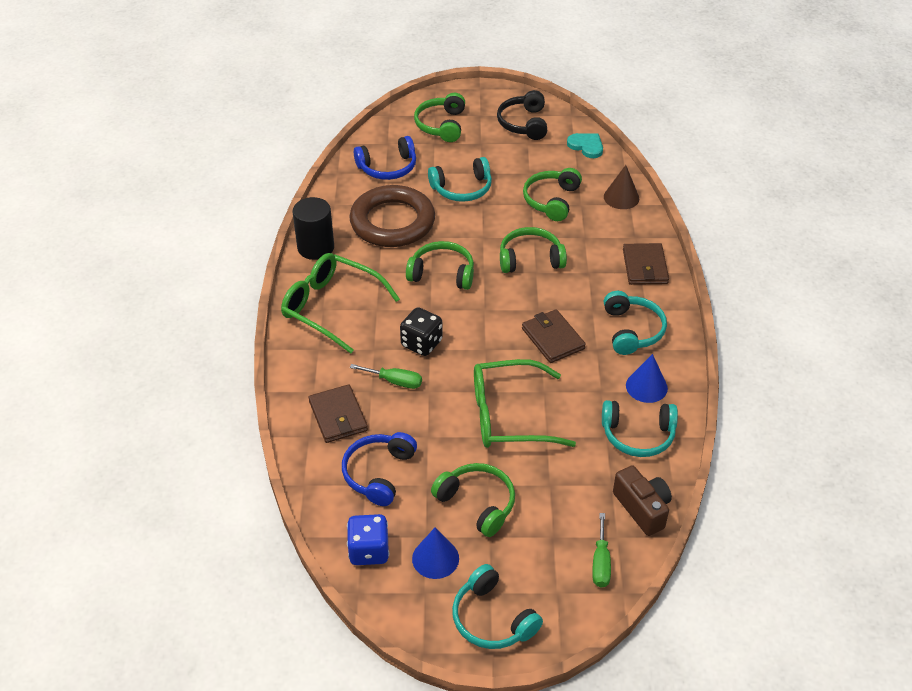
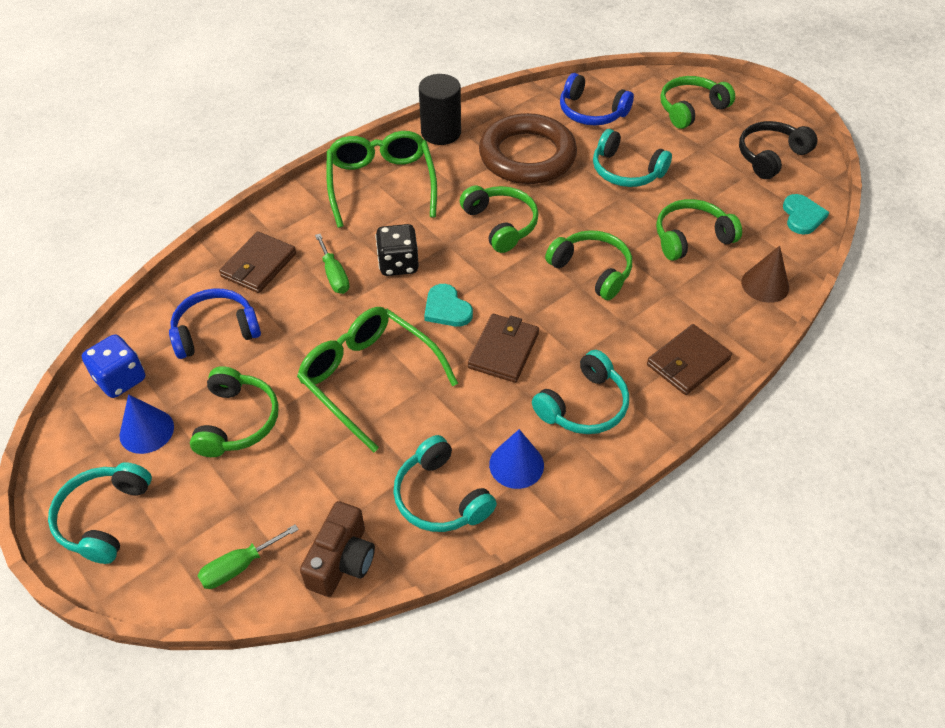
camera: 50 degrees right, 5 degrees up
(489, 343) = (447, 308): none -> turquoise heart

